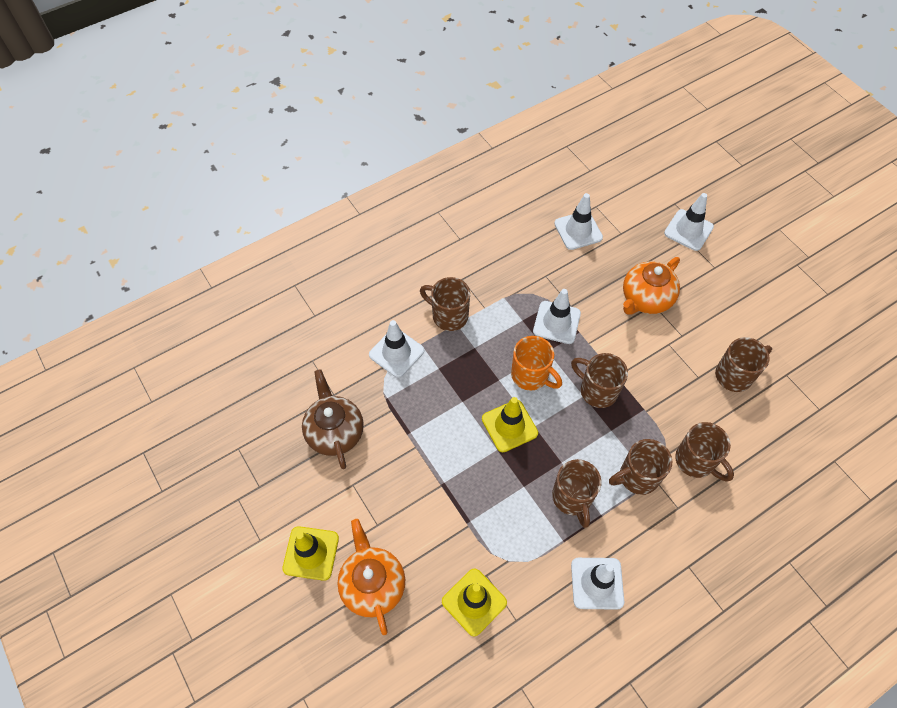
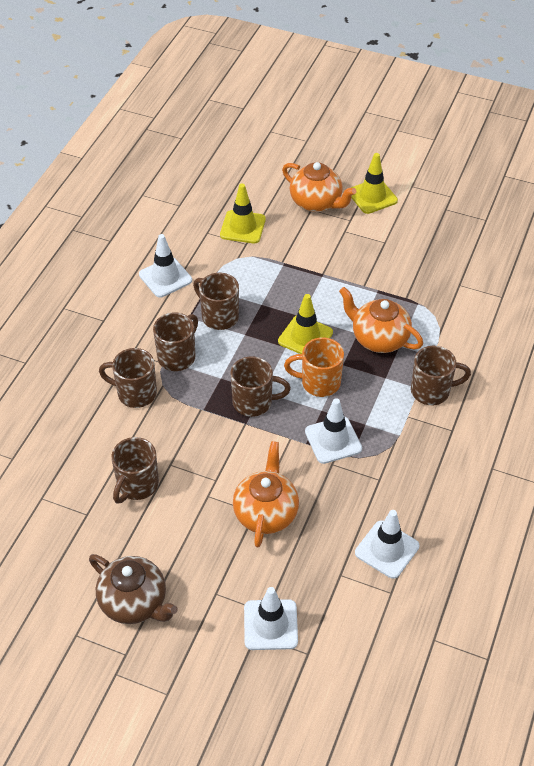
camera: 145 degrees right, 10 degrees down
(335, 432) = (431, 263): brown teapot -> brown teapot (134, 602)
(396, 353) = (444, 338): white traffic cone -> none
(449, 385) = (378, 338): none -> orange teapot

